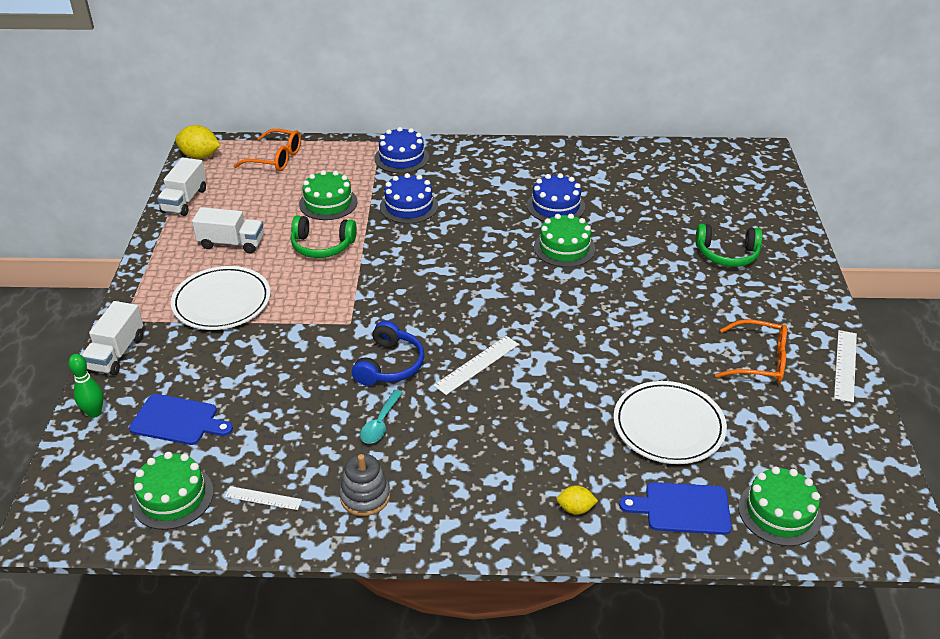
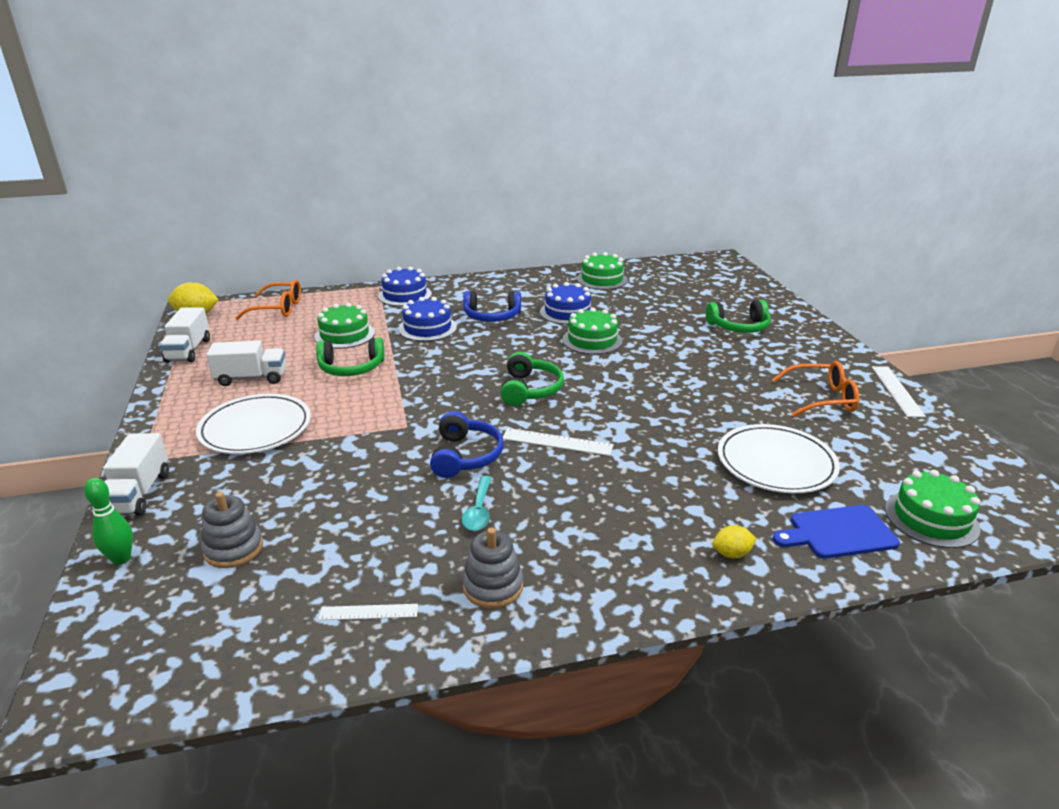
camera: 15 degrees left, 10 degrees down
(173, 497) = (249, 633): green cake -> green cake (602, 279)
(177, 420) = (233, 549): blue cutting board -> grey stacking toy
(477, 200) = (492, 316): none -> blue headphones
(477, 300) = (530, 390): none -> green headphones
(477, 365) = (557, 442): white ruler -> white ruler turned 75 degrees clockwise

